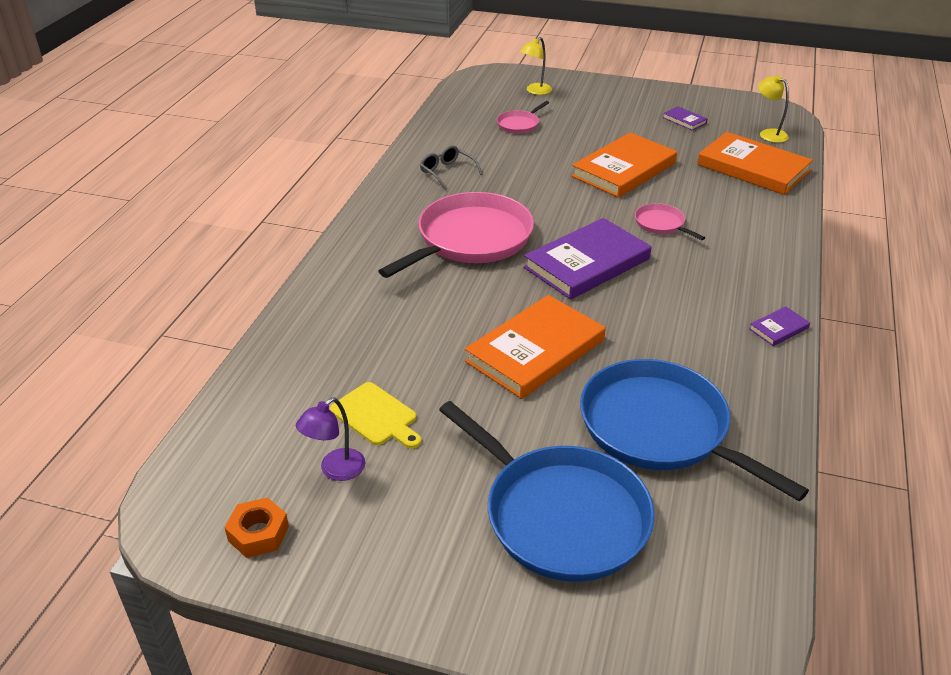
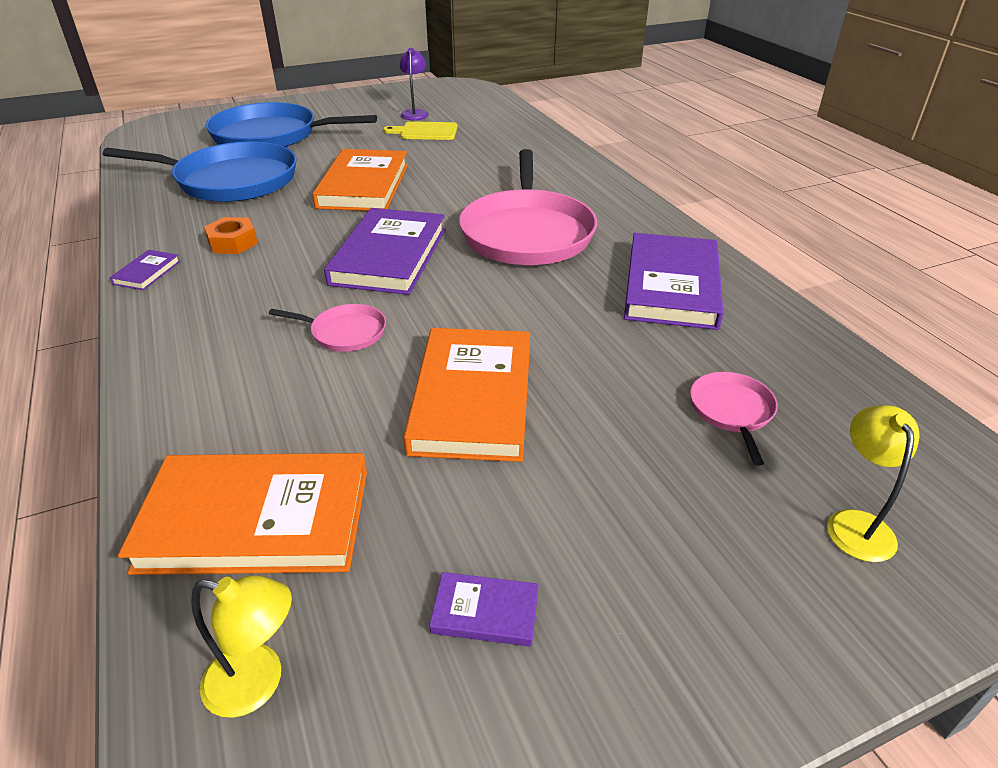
camera: 140 degrees right, 0 degrees up
(258, 533) = (419, 93): orange nut -> orange nut (233, 243)
(447, 172) = (671, 286): grey glasses -> purple book

